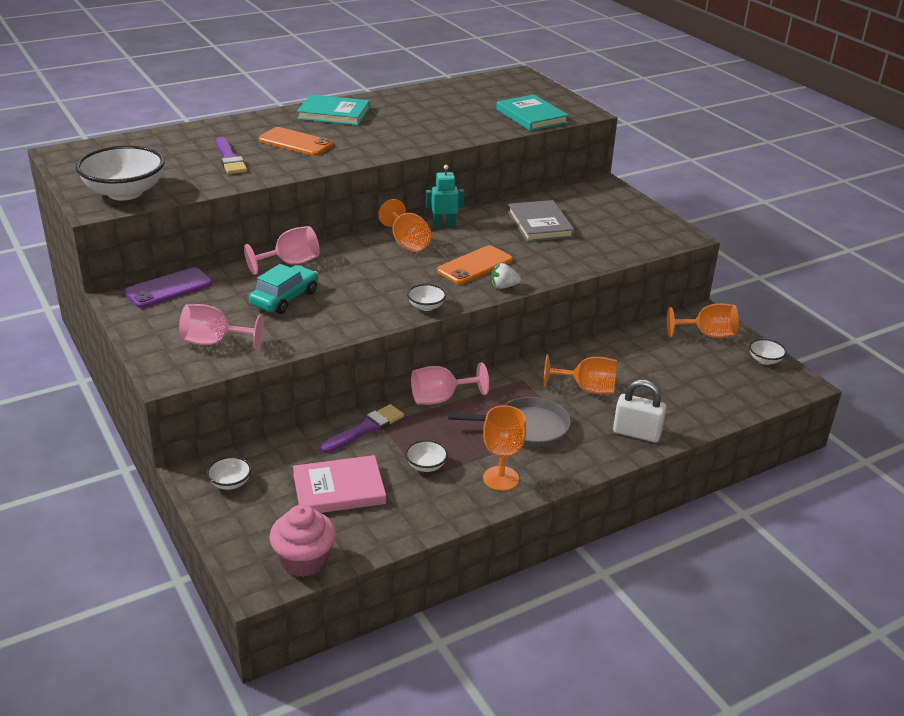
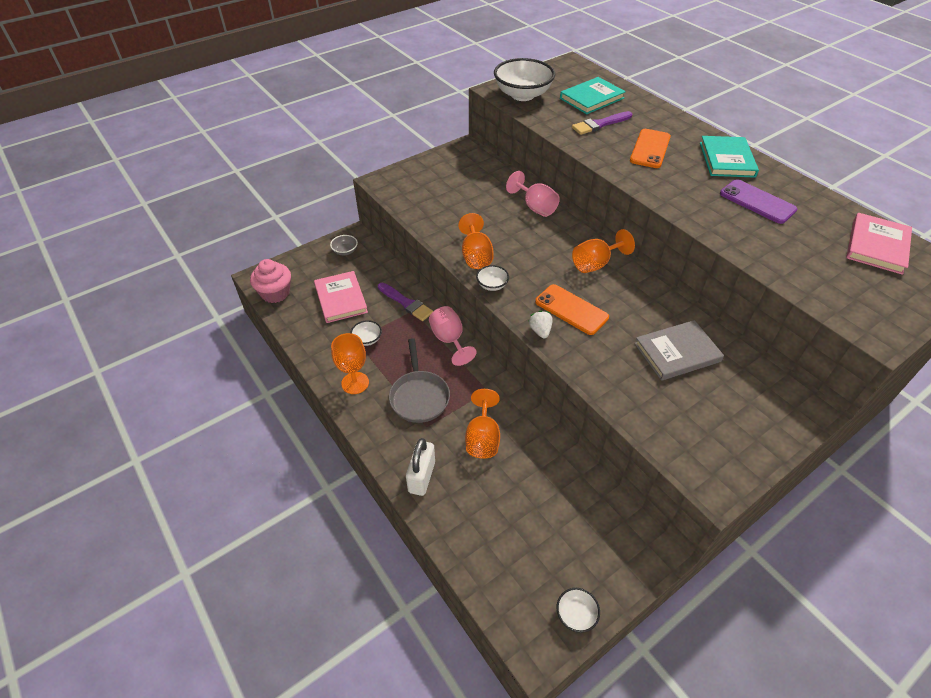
camera: 85 degrees right, 15 degrees up
(168, 288) = (482, 162): purple phone -> purple phone (757, 202)
(214, 342) = (420, 191): pink goblet -> none
(230, 483) = (345, 251): white bowl -> grey bowl
(285, 298) = (483, 212): turquoise car -> none
(444, 225) = (640, 283): turquoise robot -> none
(481, 89) = (876, 246): none -> pink book
(531, 116) = (827, 289): turquoise book -> turquoise book (591, 98)
(707, 334) = (611, 553): orange goblet -> orange goblet (476, 256)

